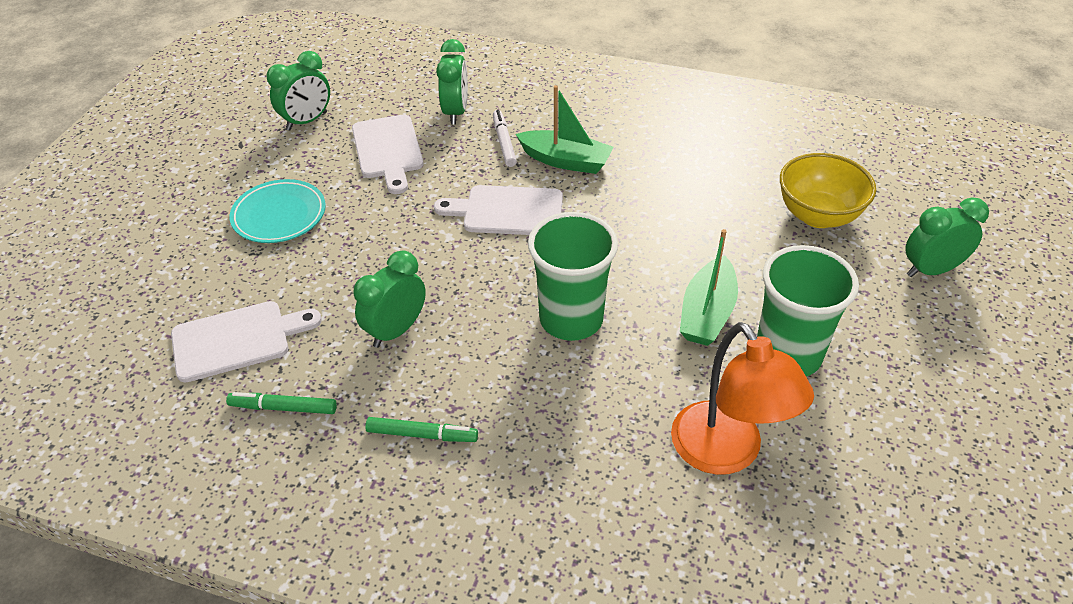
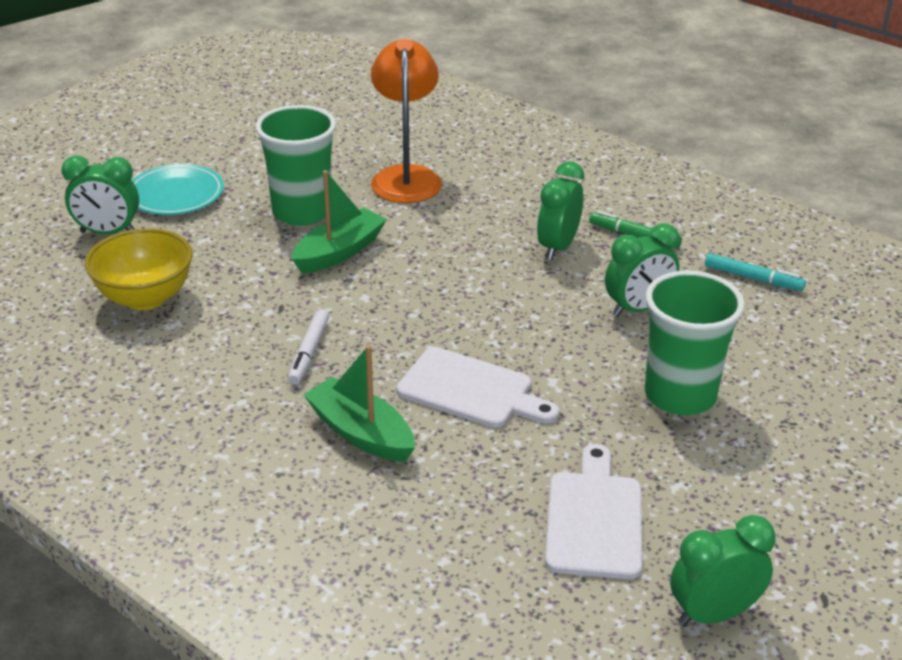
camera: 160 degrees left, 10 degrees down
(237, 340) = (801, 339): white cutting board -> none
(279, 215) = (759, 461): turquoise plate -> turquoise plate (176, 195)
(283, 408) = (753, 278): green marker -> turquoise marker
(455, 112) = (469, 558): green clock -> green clock (558, 247)
(504, 142) = (425, 483): white marker -> white marker (309, 352)
(571, 319) = (465, 277): green cup -> green cup (680, 395)

